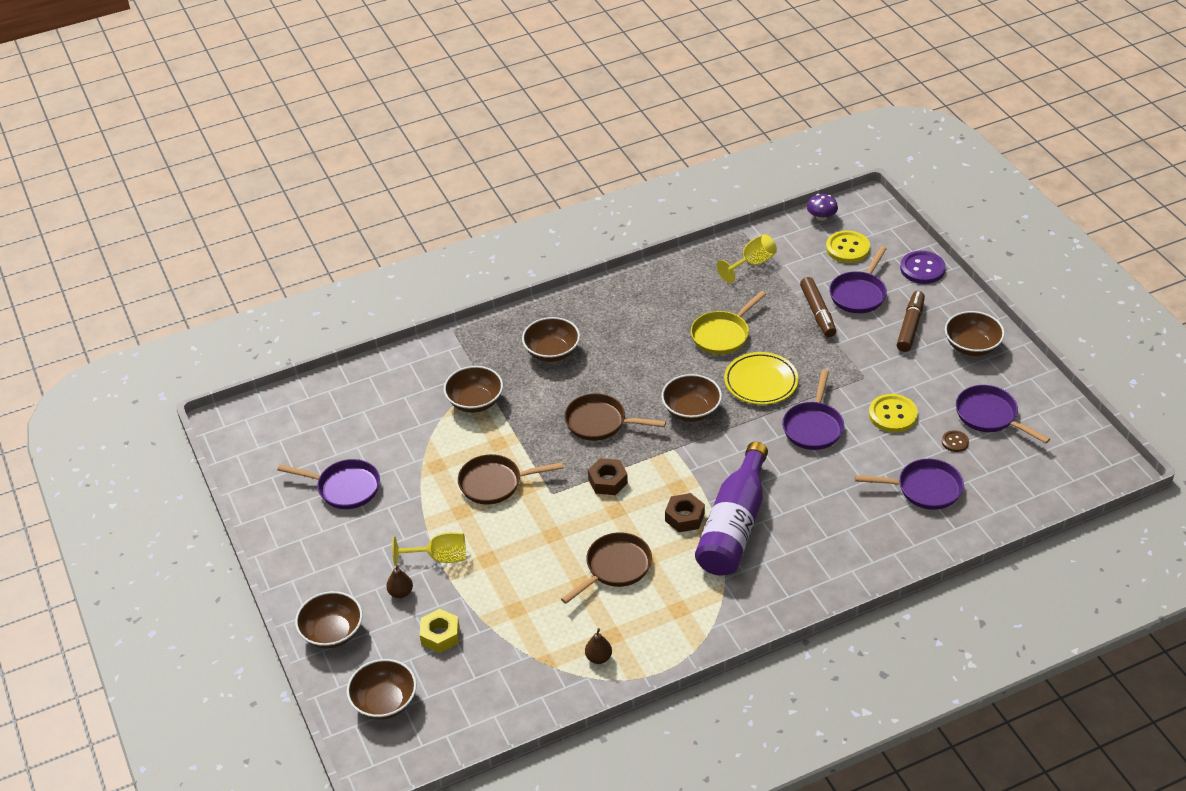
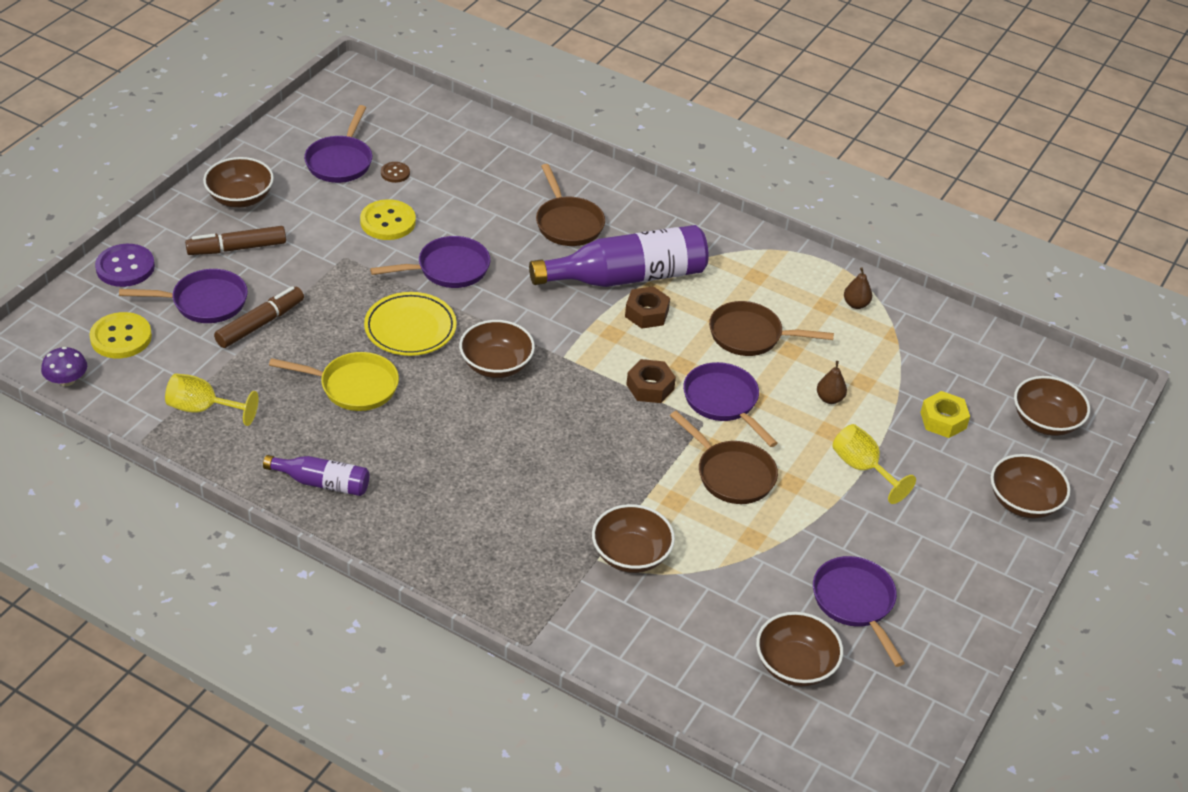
camera: 130 degrees left, 0 degrees up
(400, 593) = (930, 475): brown pear -> brown pear (829, 399)
(552, 352) = (494, 524): brown bowl -> brown bowl (795, 665)
(600, 422) = (573, 429): brown pan -> brown pan (568, 223)
(647, 293) = (322, 483): none -> purple bottle
(924, 489) = (474, 175): purple pan -> purple pan (723, 402)

